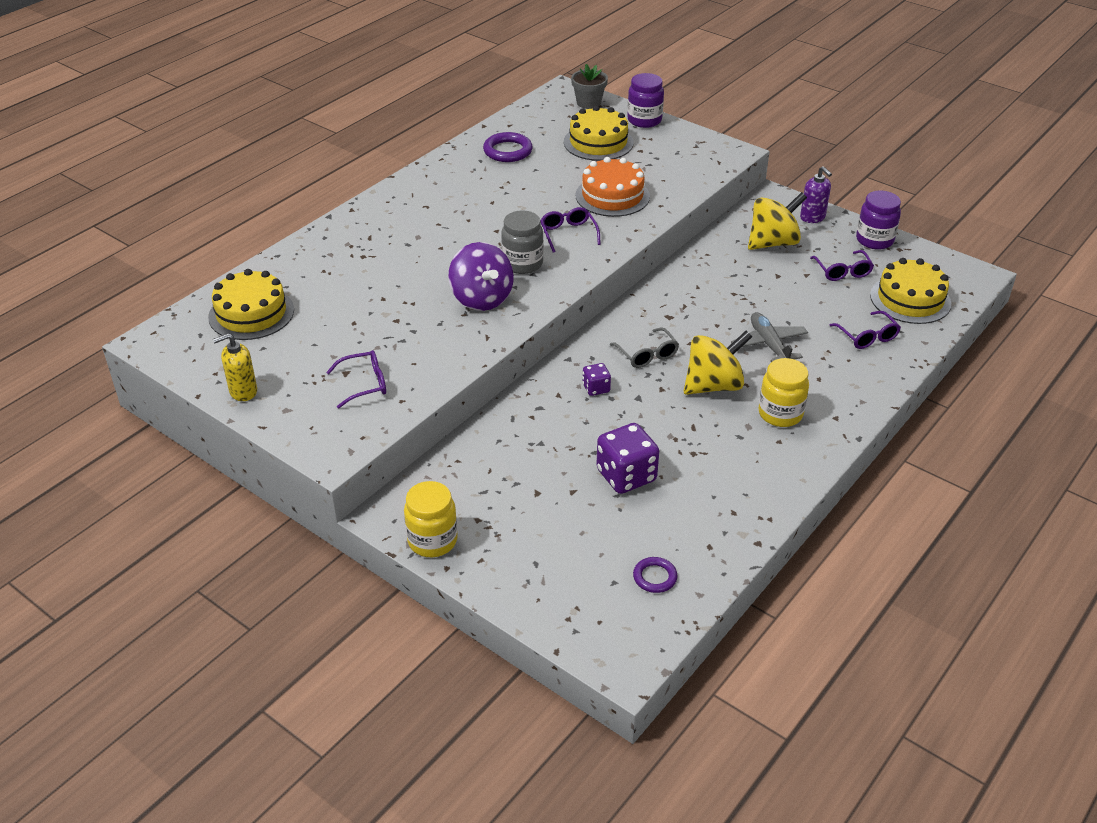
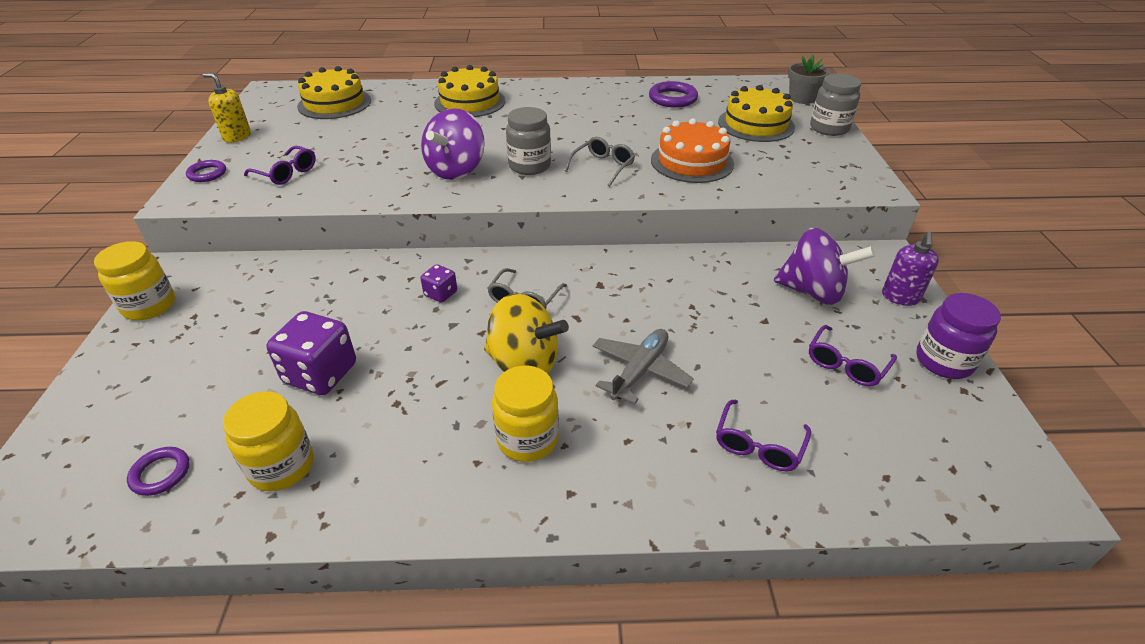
camera: 50 degrees right, 0 degrees up
(302, 429) = (207, 174): none -> purple ring
(568, 234) = (603, 167): purple glasses -> grey glasses
(644, 120) = (829, 128): purple jar -> grey jar
(703, 521) = (282, 466): none -> yellow jar
(773, 243) = (812, 292): yellow spinning top -> purple spinning top
(910, 299) = (886, 449): yellow cake -> yellow cake (470, 102)

